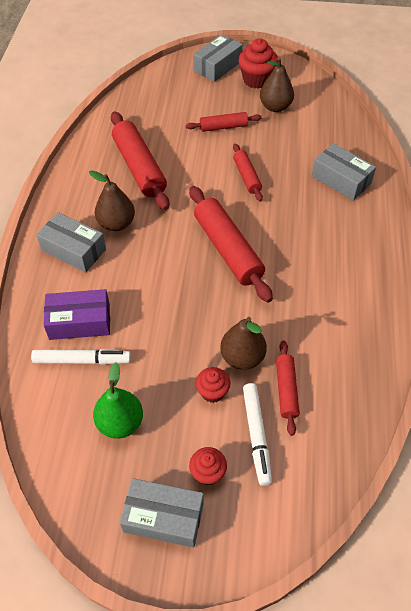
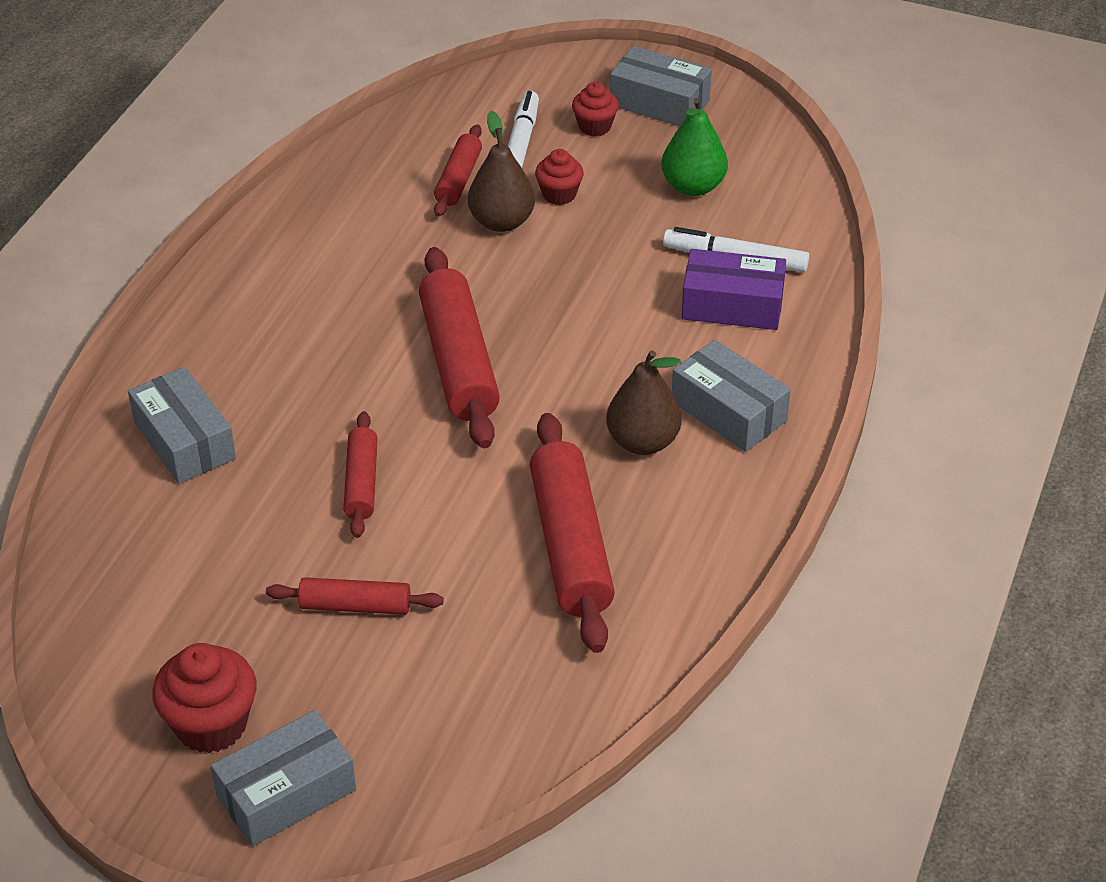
camera: 165 degrees left, 10 degrees down
(275, 107) = (212, 634): brown pear -> none

